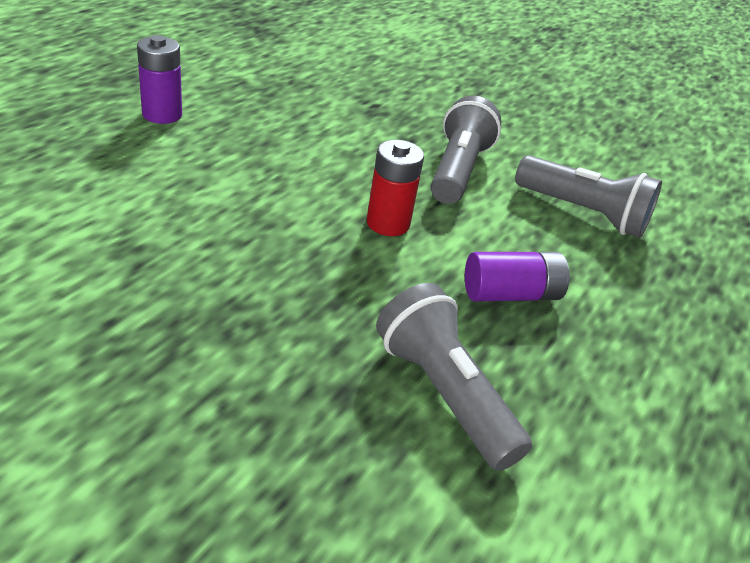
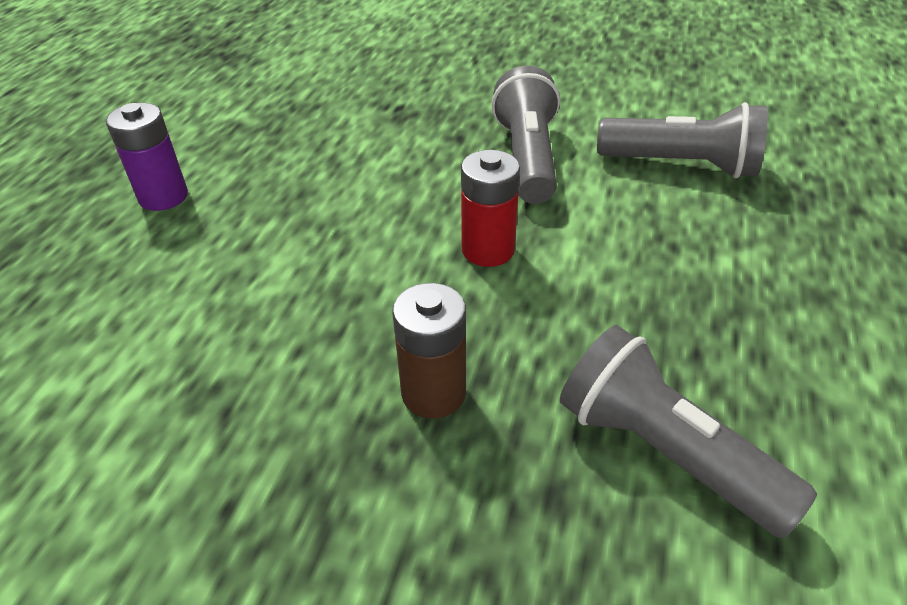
camera: 10 degrees left, 5 degrees up
(292, 301) = (433, 393): none -> brown battery
(511, 294) = (664, 292): purple battery -> none

